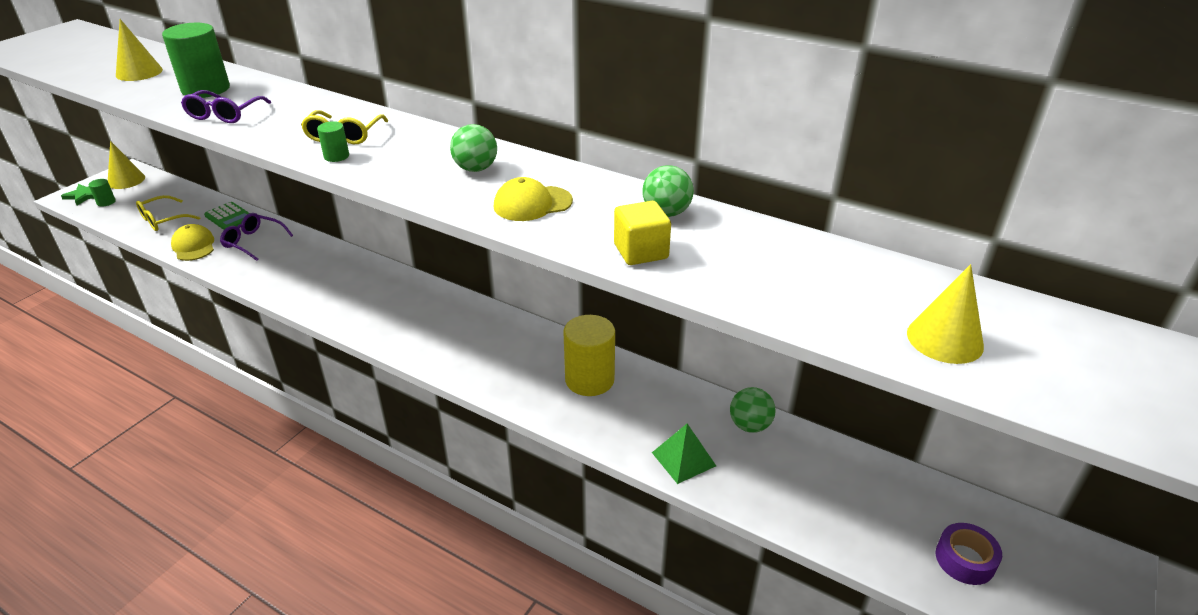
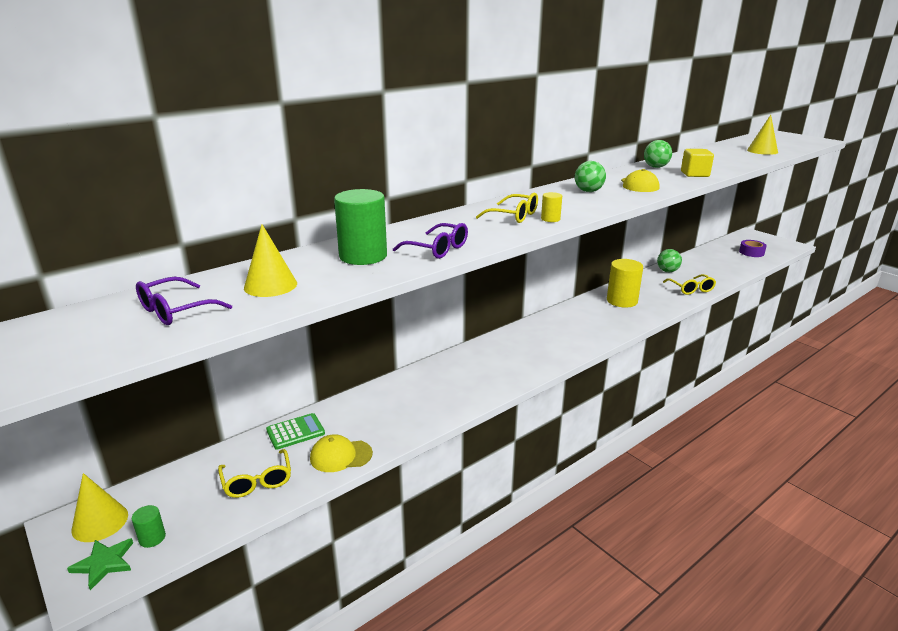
camera: 70 degrees left, 10 degrees down
(253, 242) = (362, 417): purple glasses -> purple glasses (175, 311)
(336, 156) = (550, 219): green cylinder -> yellow cylinder
(683, 459) = (691, 289): green pyramid -> yellow glasses

